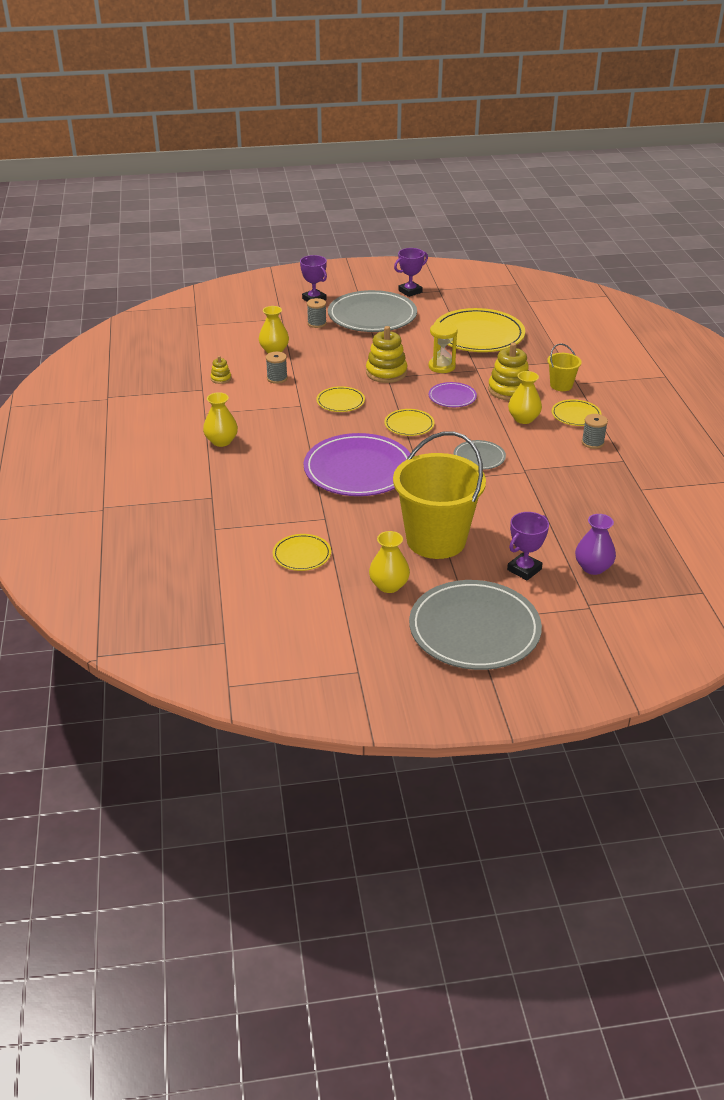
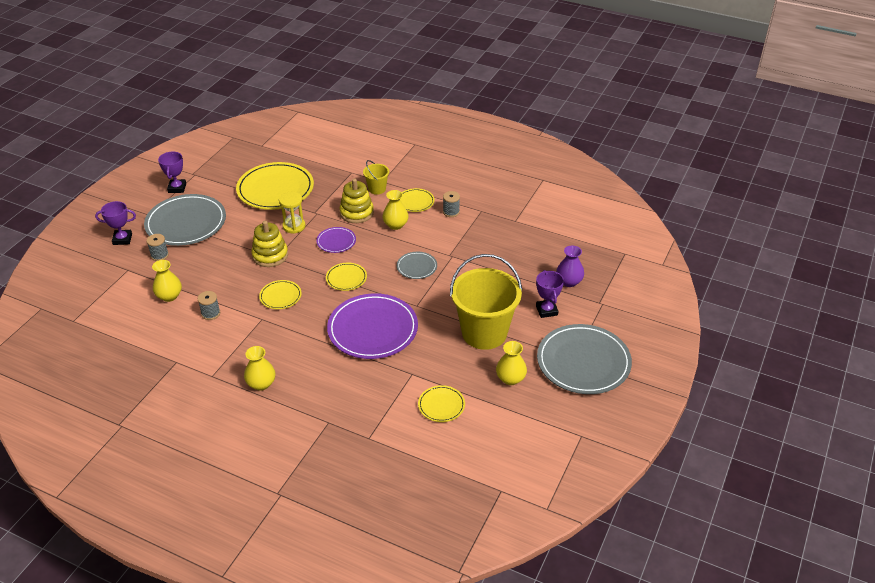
camera: 55 degrees left, 5 degrees up
(221, 378) = (173, 344): yellow stacking toy -> none

